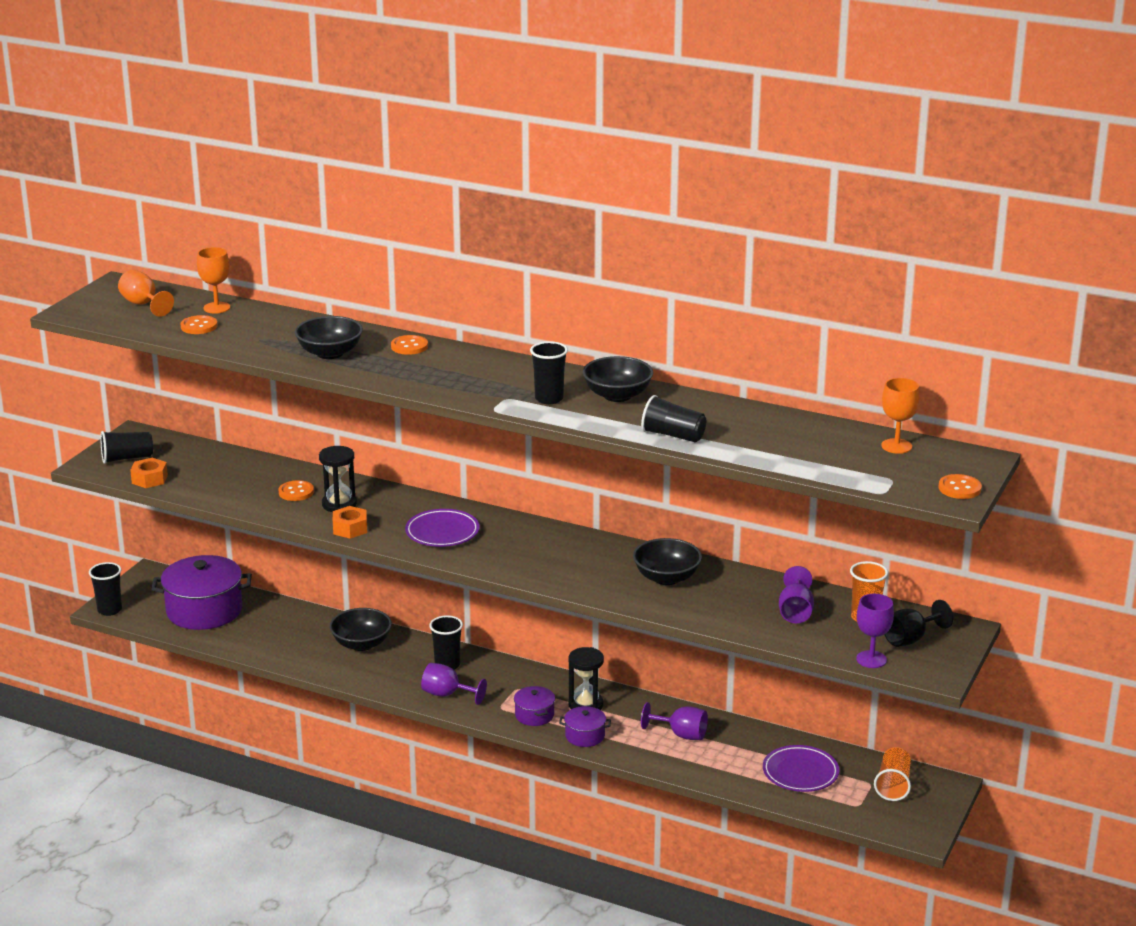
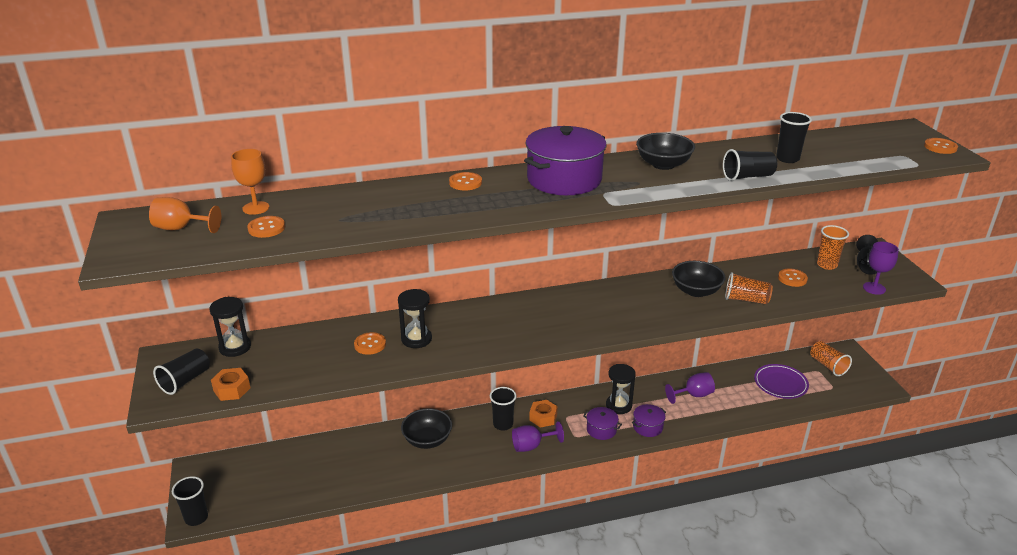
camera: 40 degrees left, 5 degrees up
(193, 449) = (235, 347): none -> black hourglass
(204, 610) = (278, 476): purple pot -> purple pot (564, 179)
(330, 353) = (416, 209): black bowl -> none
(350, 528) = (452, 354): orange nut -> orange nut (543, 417)
(442, 532) = (519, 326): purple plate -> none
(549, 399) = (629, 183): black cup -> black cup (787, 159)
(704, 607) = (746, 299): none -> orange cup
(795, 612) = (792, 278): purple goblet -> orange button
(896, 446) = (861, 136): orange goblet -> none

